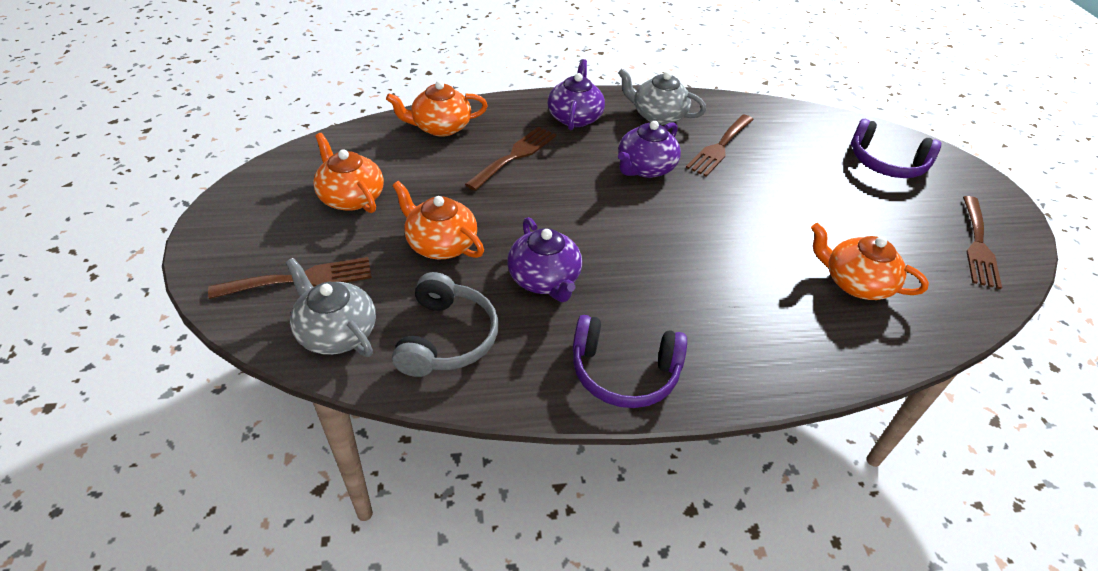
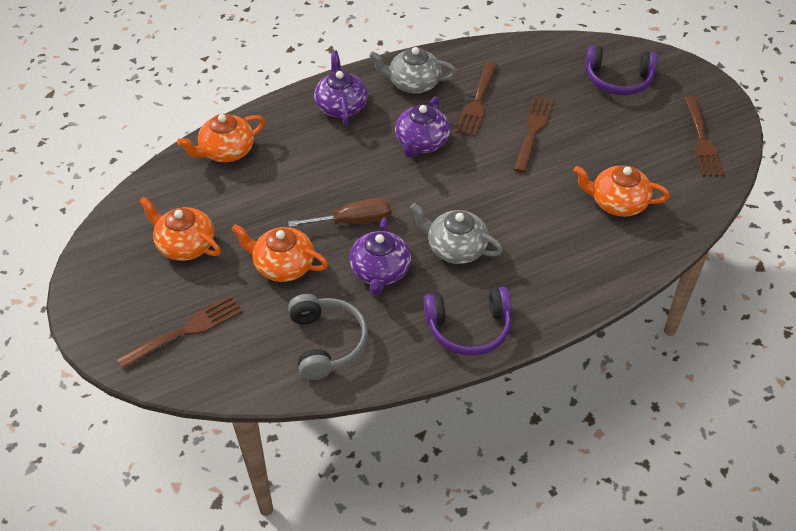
camera: 15 degrees left, 5 degrees up
(336, 332) = (239, 364): grey teapot -> grey teapot (455, 248)
(515, 156) = (306, 162): brown fork -> brown fork (533, 130)
(538, 222) = (353, 221): none -> brown screwdriver
(544, 279) = (380, 271): purple teapot -> purple teapot turned 45 degrees clockwise

